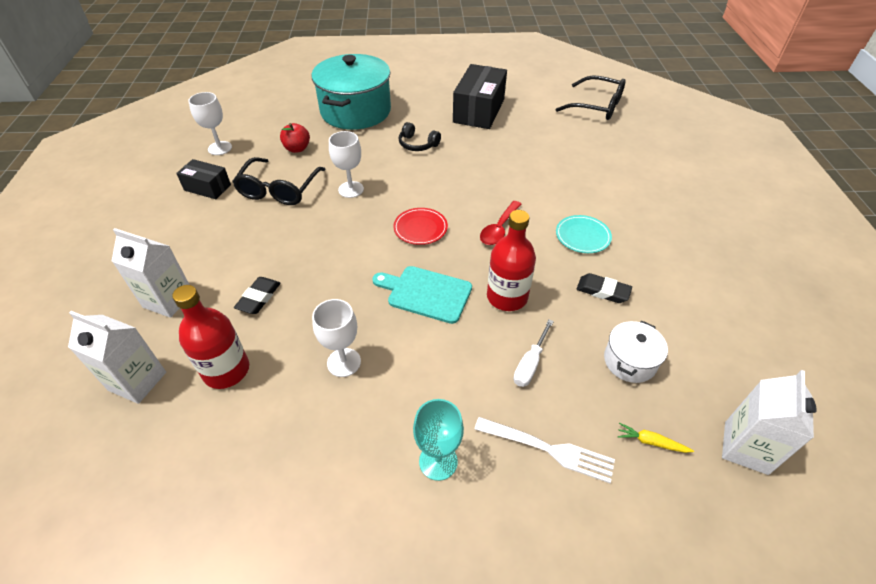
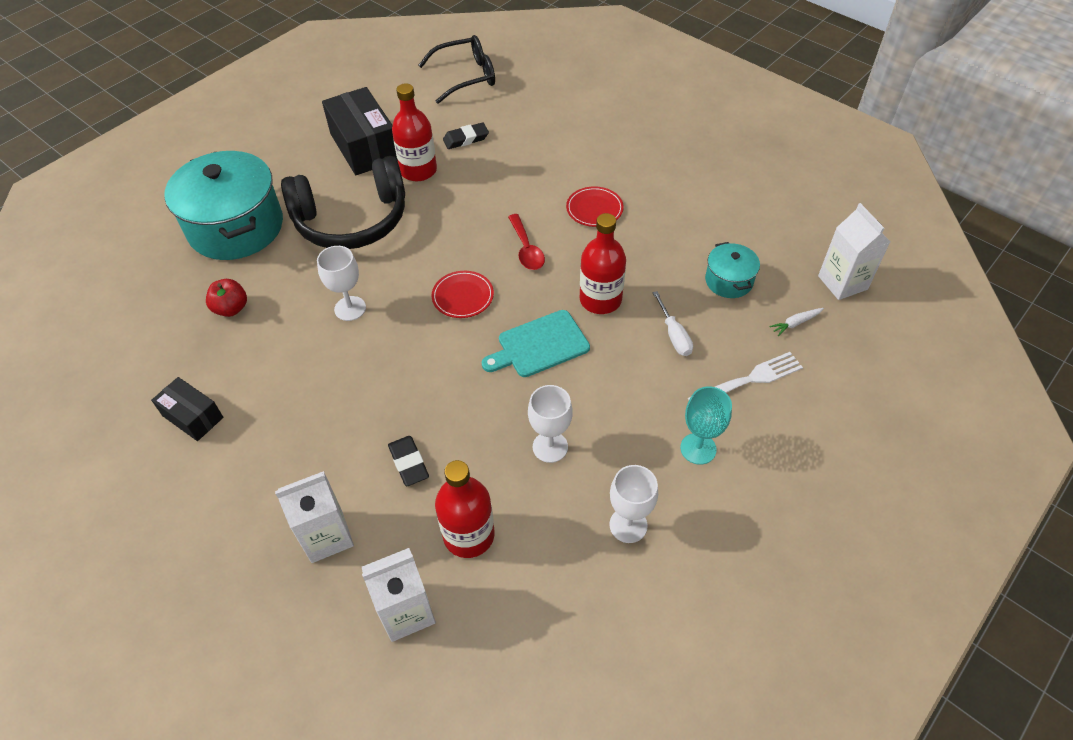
camera: 45 degrees left, 5 degrees up
(207, 187) = (193, 416): black box -> black box turned 60 degrees clockwise
(220, 148) = (137, 369): white goblet -> white goblet (628, 525)
(279, 190) = (276, 361): black glasses -> none
(417, 144) = (352, 220): black headphones -> black headphones, size x2.39
(493, 141) = (418, 170): none -> red bottle
(582, 236) = (594, 209): turquoise plate -> red plate
(603, 291) = (657, 243): black eraser -> black eraser (466, 139)
(630, 361) = (729, 281): white pot -> turquoise pot
(651, 442) = (795, 323): yellow carrot -> white carrot

